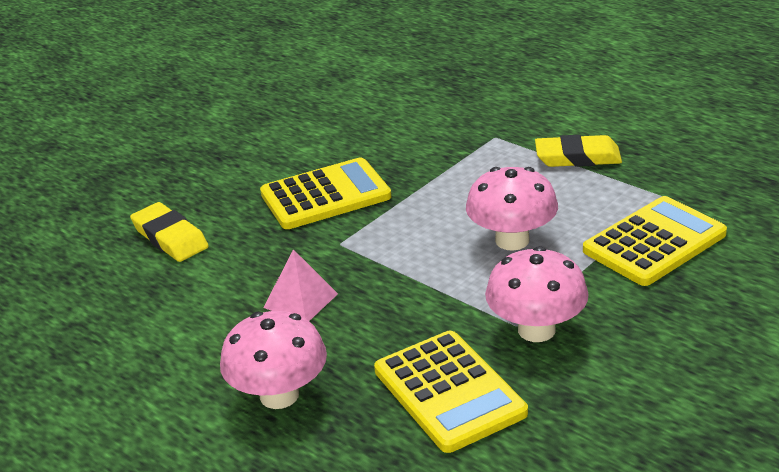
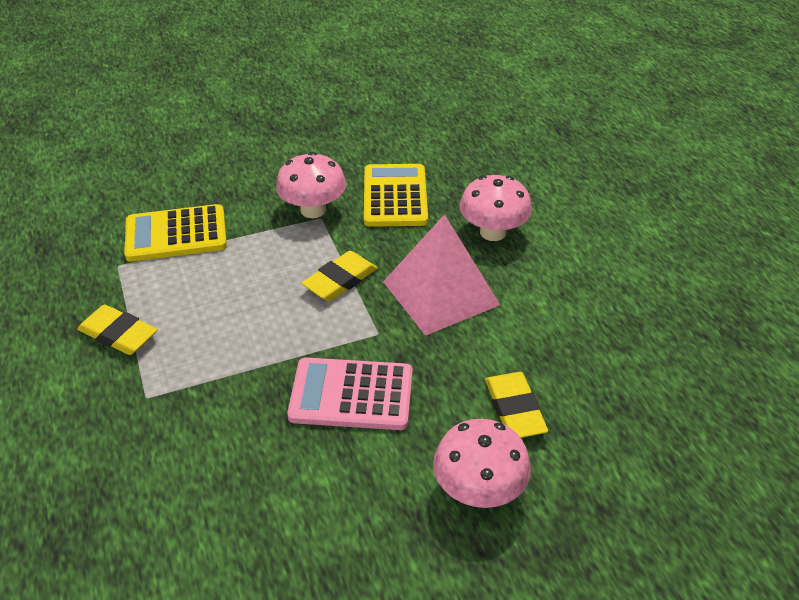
camera: 155 degrees left, 10 degrees up
(300, 300) = (440, 293): pink pyramid -> pink pyramid, size x1.99
(325, 195) = (351, 395): yellow calculator -> pink calculator
(422, 270) = (340, 280): none -> yellow eraser
(512, 240) = (257, 277): pink mushroom -> pink mushroom (479, 490)

